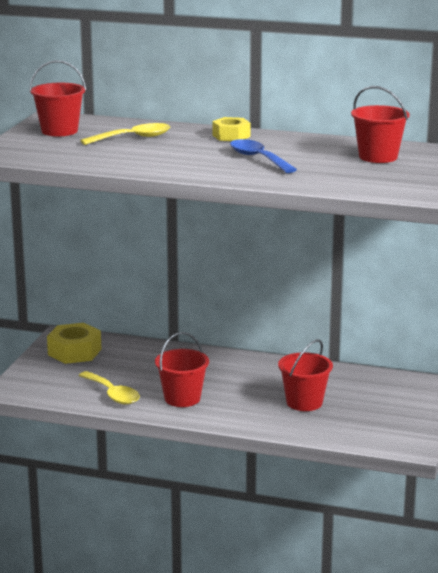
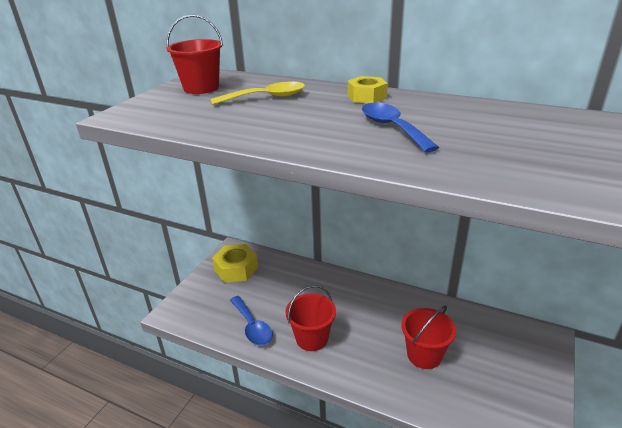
camera: 10 degrees right, 10 degrees up
(112, 394) = (252, 326): yellow spoon -> blue spoon
(378, 157) = (537, 129): red bucket -> none

